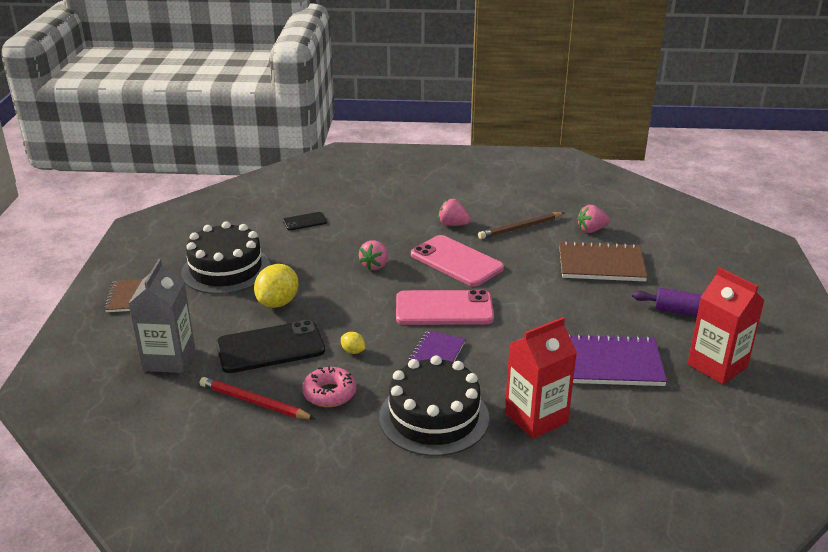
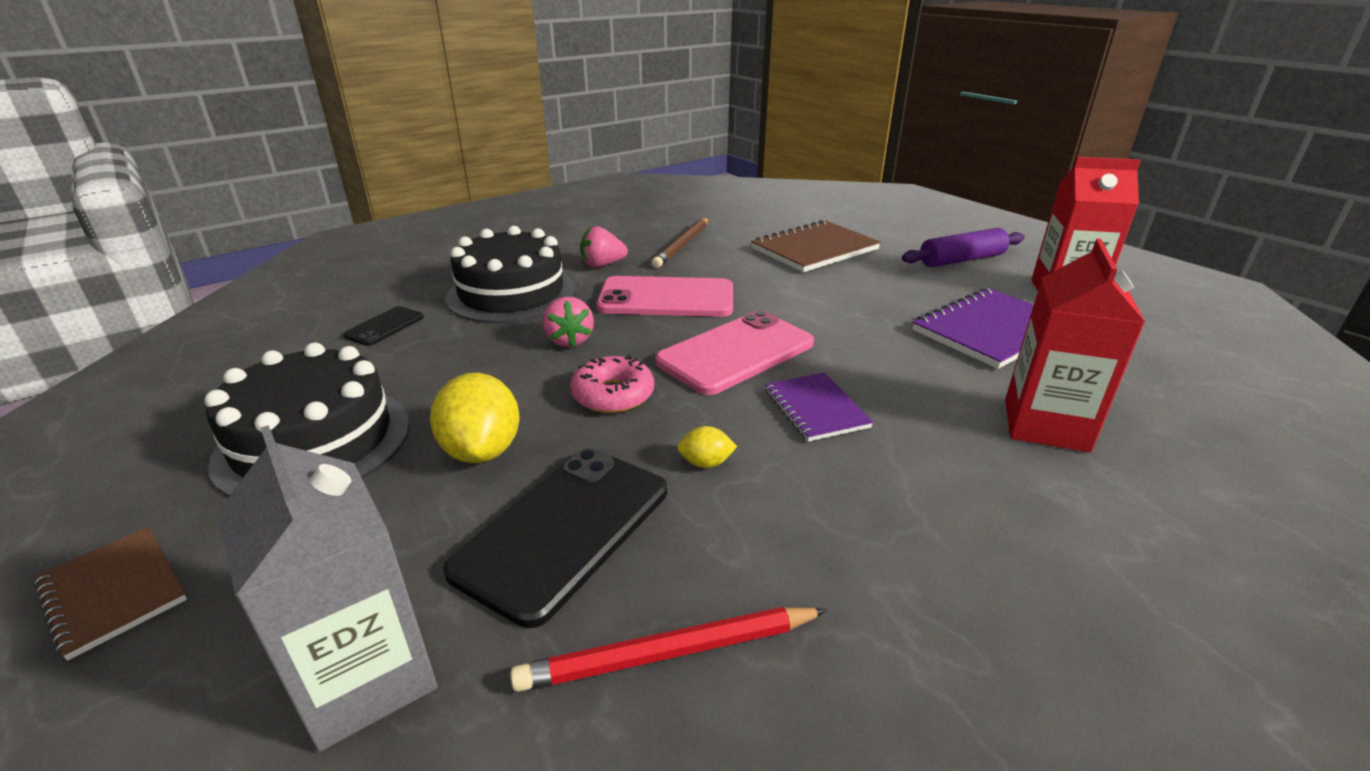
camera: 40 degrees left, 0 degrees up
(329, 393) = (770, 549): pink donut -> pink donut (613, 395)
(434, 417) = (954, 494): black cake -> black cake (511, 293)
(591, 230) = (754, 226): pink strawberry -> none

